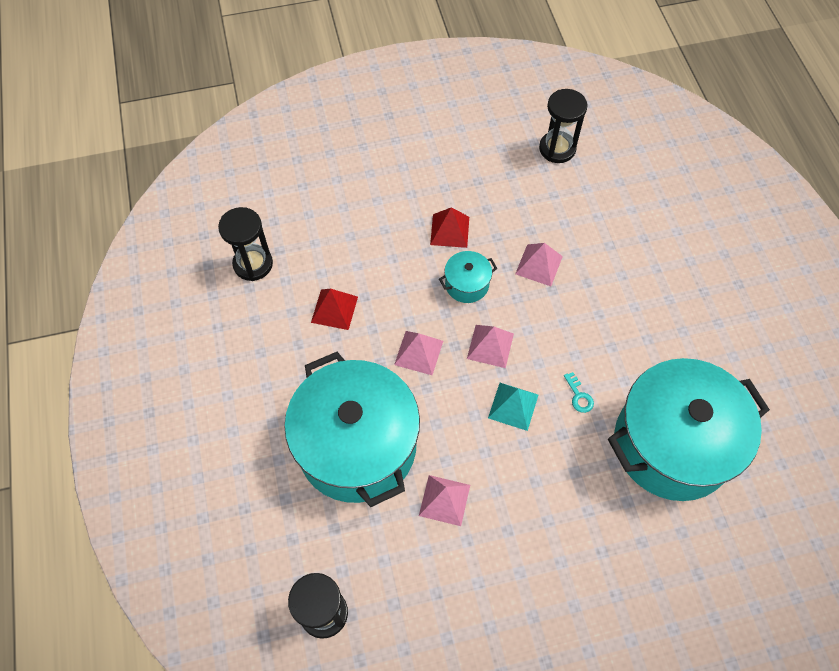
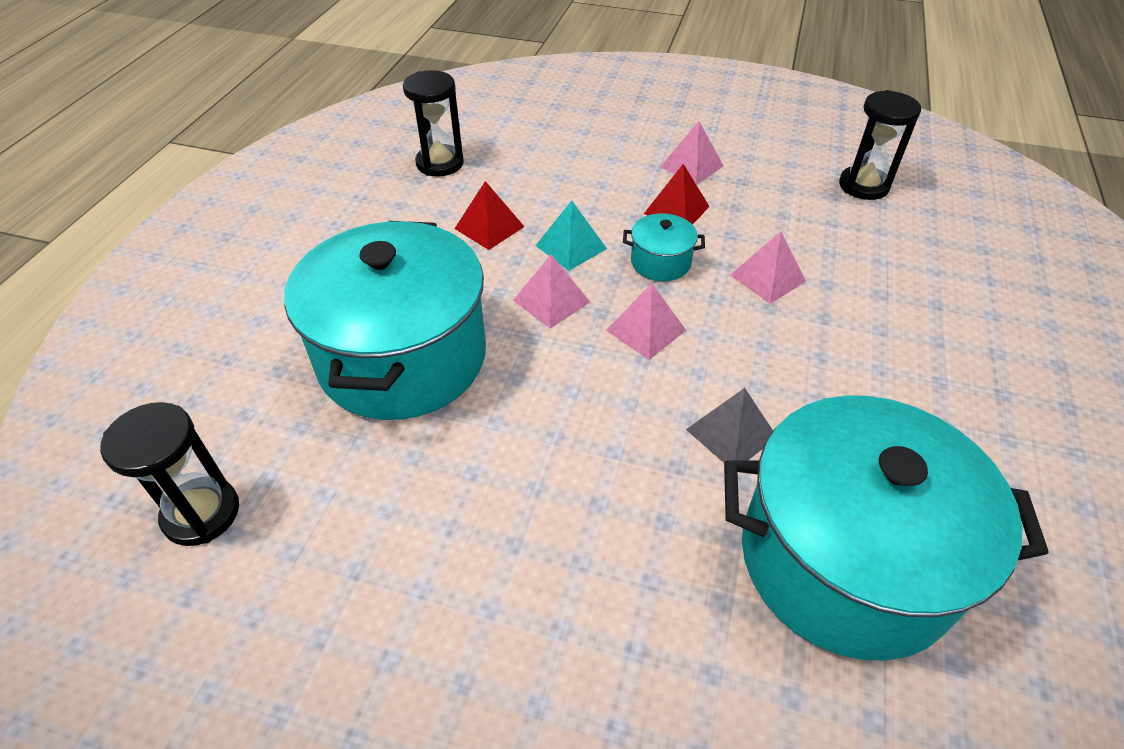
camera: 30 degrees right, 15 degrees down
(444, 500) = (458, 464): pink pyramid -> pink pyramid (692, 166)
(513, 406) = (630, 404): turquoise pyramid -> turquoise pyramid (571, 247)
(579, 396) = (731, 433): turquoise key -> grey pyramid

